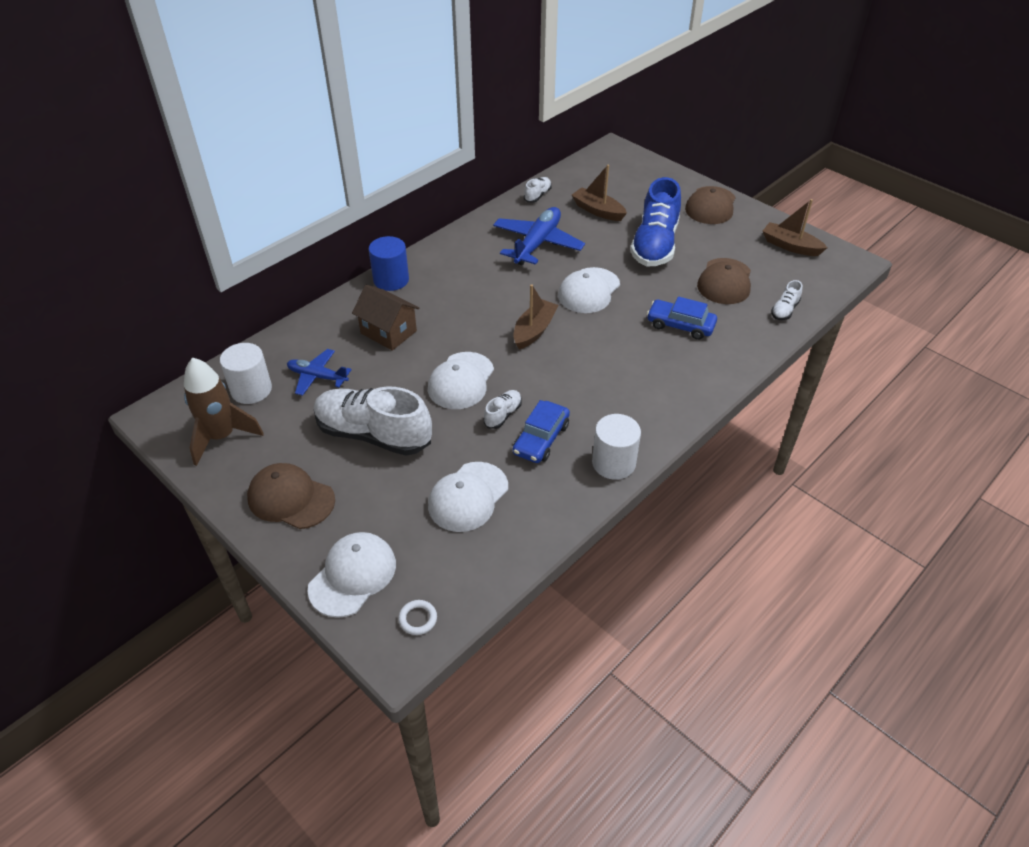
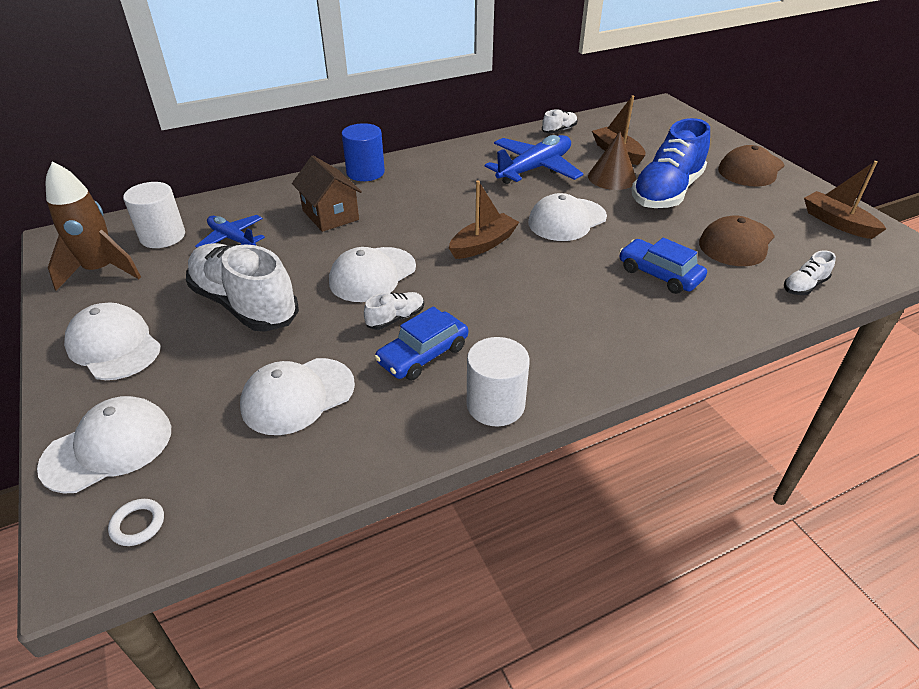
camera: 20 degrees right, 5 degrees down
(291, 498) = (114, 346): brown cap -> white cap
(605, 239) = (612, 177): none -> brown cone

